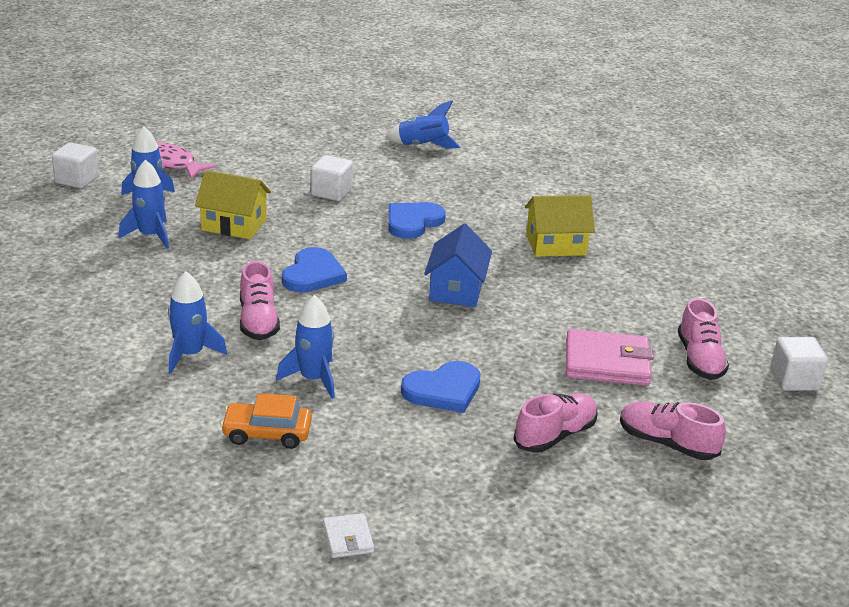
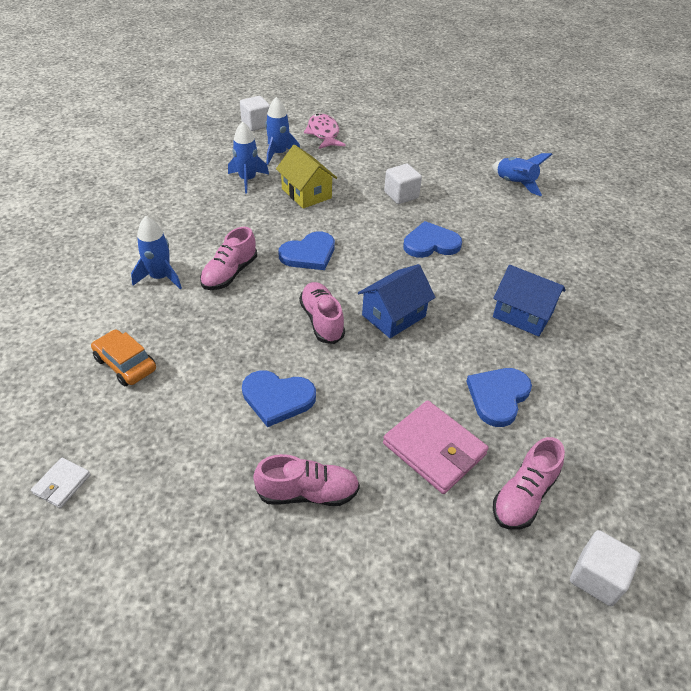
camera: 40 degrees right, 15 degrees up
(313, 379) = (205, 337): blue rocket -> none
(556, 245) = (522, 315): yellow house -> blue house
(608, 308) = (498, 396): none -> blue heart
(667, 443) = (389, 564): pink shoe -> pink shoe (322, 320)

